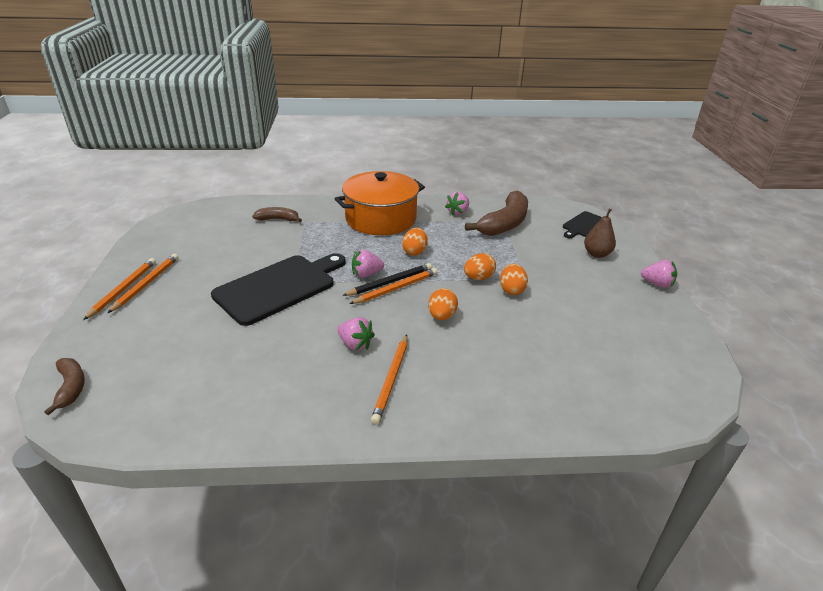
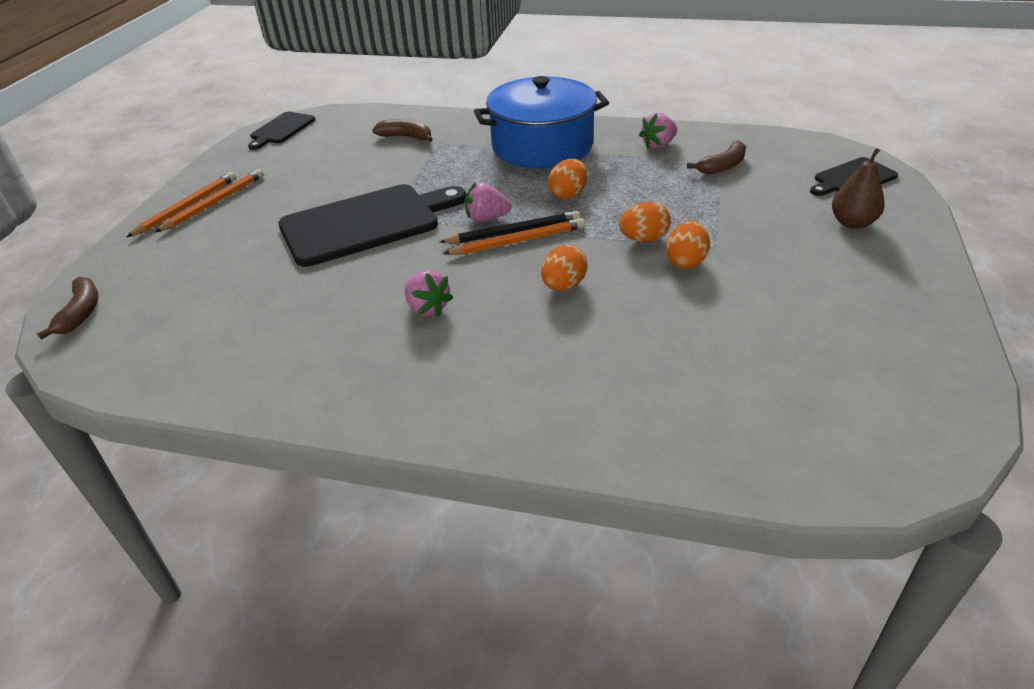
camera: 20 degrees right, 5 degrees up
(174, 220) = (281, 129): none -> black cutting board
(381, 219) = (542, 146): orange pot -> blue pot
(391, 379) = (453, 360): orange pencil -> none
(504, 223) = (722, 166): brown banana -> brown banana, size x0.52
(657, 284) = (936, 279): pink strawberry -> none

